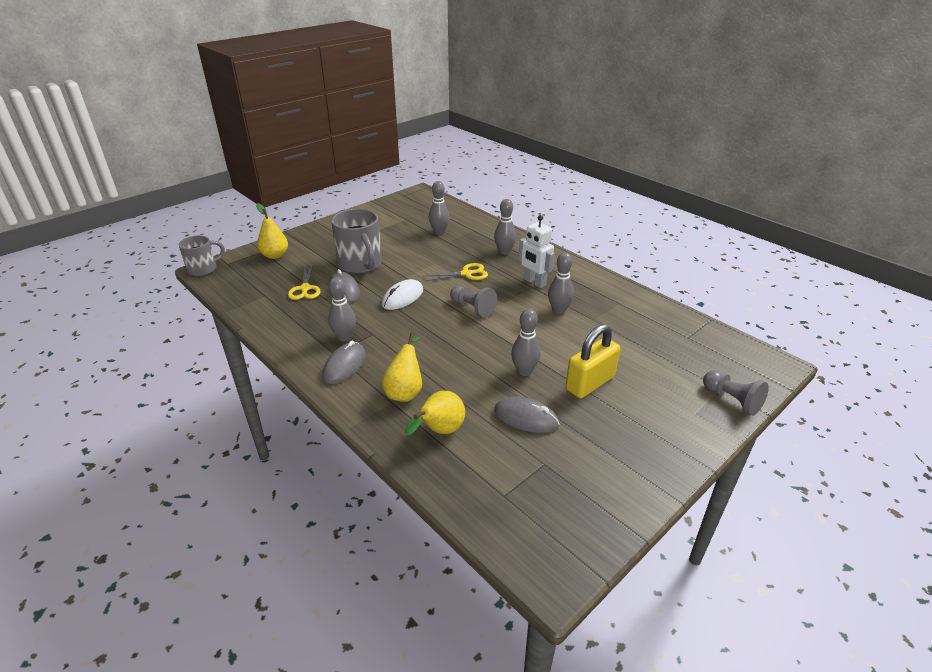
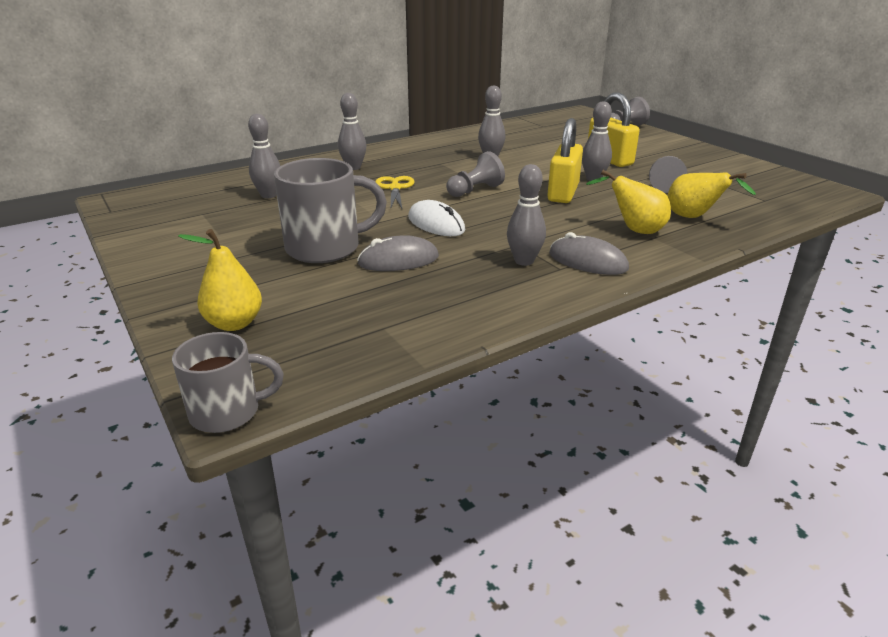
camera: 80 degrees left, 5 degrees down
(203, 269) = (227, 412): grey mug -> grey mug turned 105 degrees clockwise
(305, 288) = (378, 291): yellow scissors -> none
(480, 353) = (563, 193): none -> yellow padlock
(526, 418) = (663, 184): grey mouse -> grey pawn
(534, 282) = (432, 161): white robot -> none

